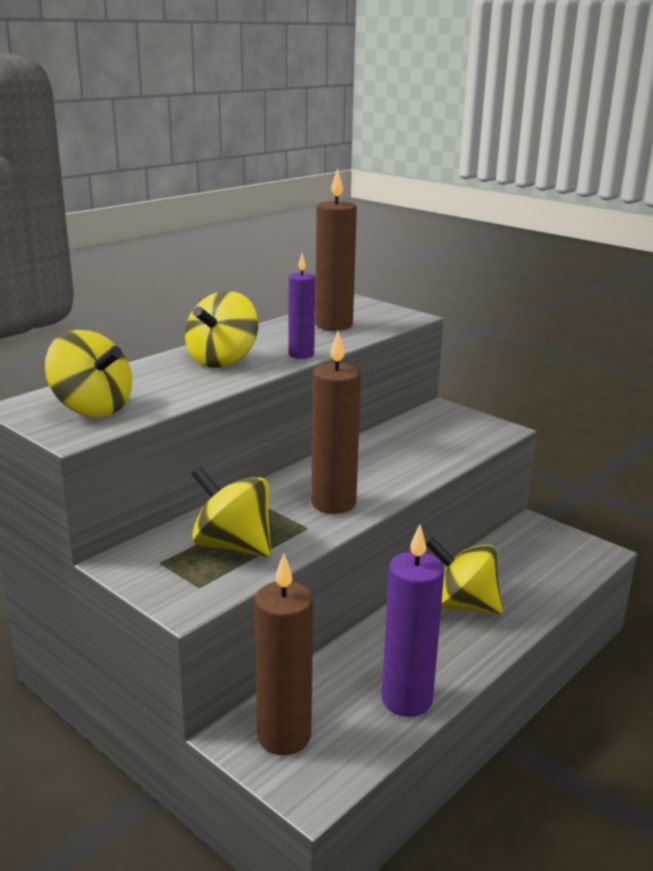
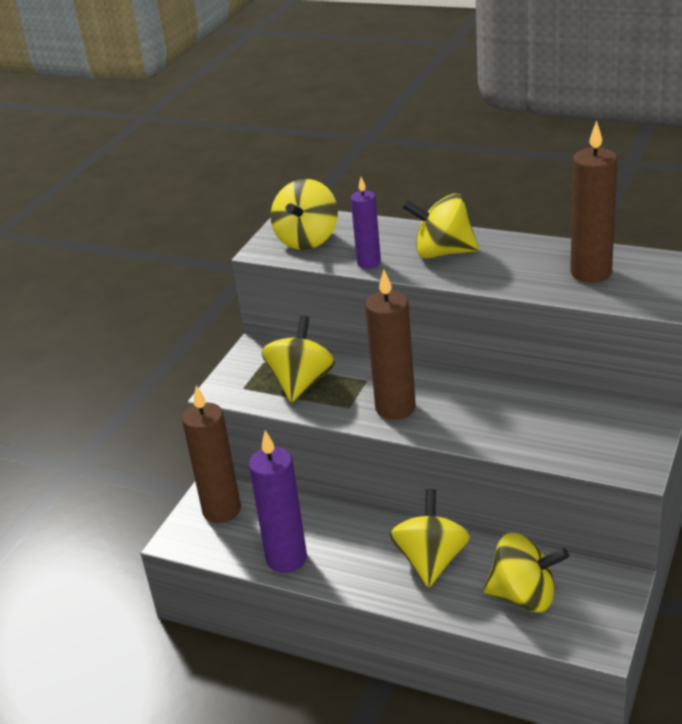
camera: 75 degrees right, 10 degrees up
(301, 354) = (491, 281): purple candle -> purple candle (369, 263)
(532, 570) = (524, 596): none -> yellow spinning top

